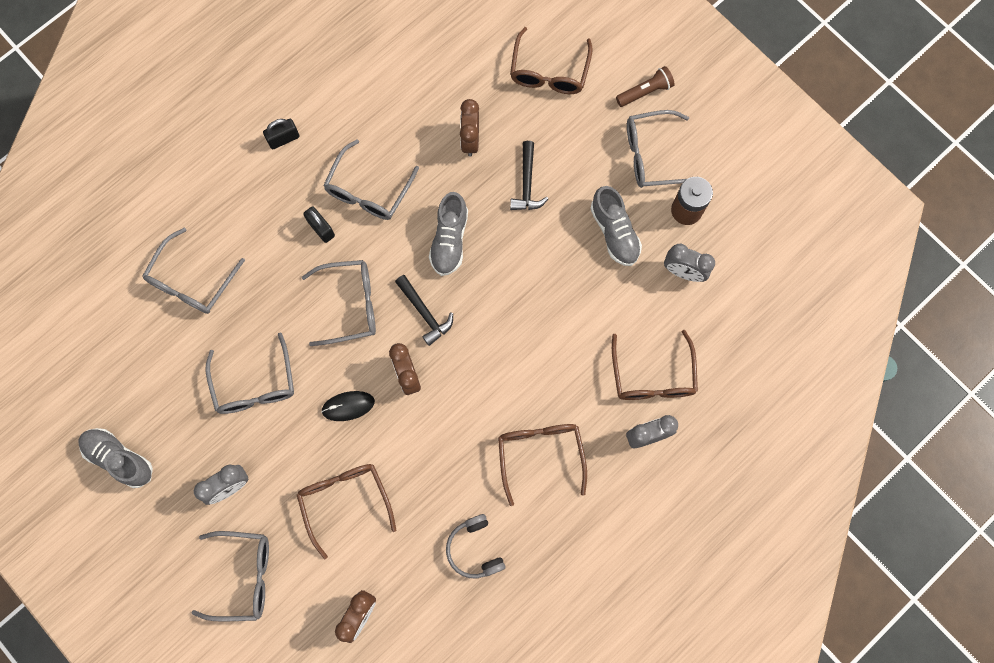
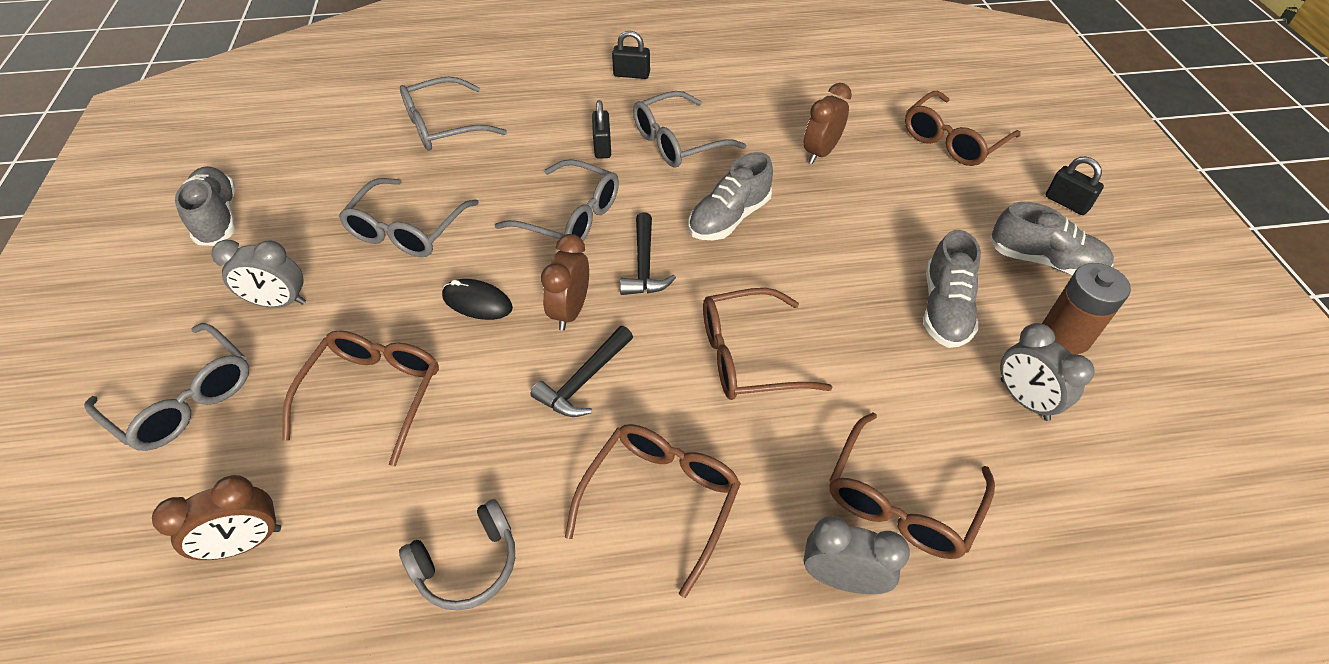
camera: 35 degrees right, 25 degrees down
(475, 549) = (468, 564): grey headphones -> grey headphones turned 135 degrees counterclockwise
(527, 183) = (860, 214): black hammer -> black hammer (584, 380)
(527, 339) = (747, 356): none -> brown glasses
(645, 92) = (1066, 203): brown flashlight -> black padlock
(652, 155) = (1044, 261): grey glasses -> grey shoe

